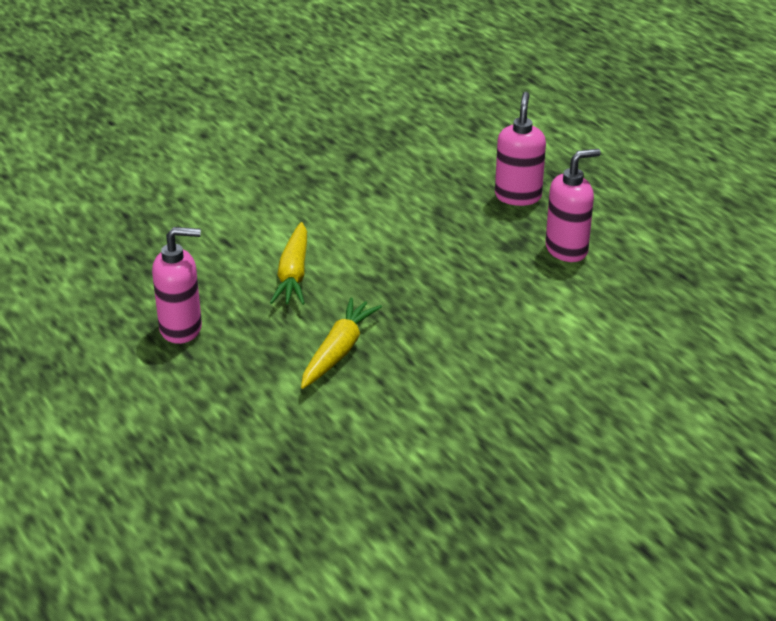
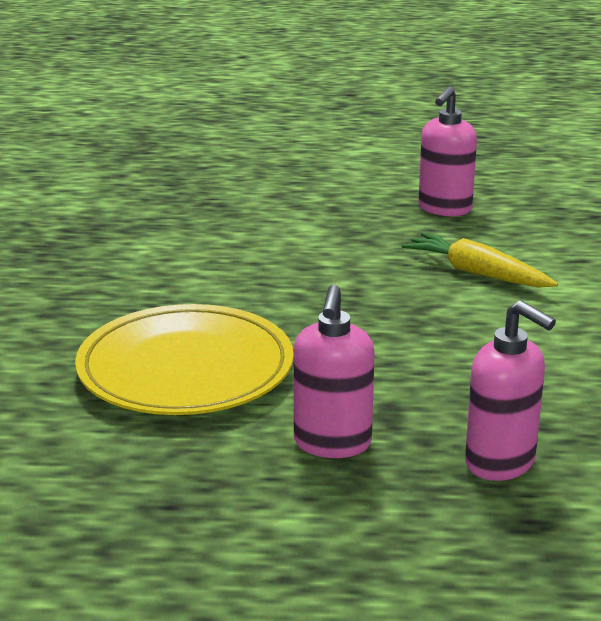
camera: 125 degrees right, 10 degrees down
(338, 351) = (321, 257): yellow carrot -> none
(560, 335) = (185, 369): none -> yellow plate

